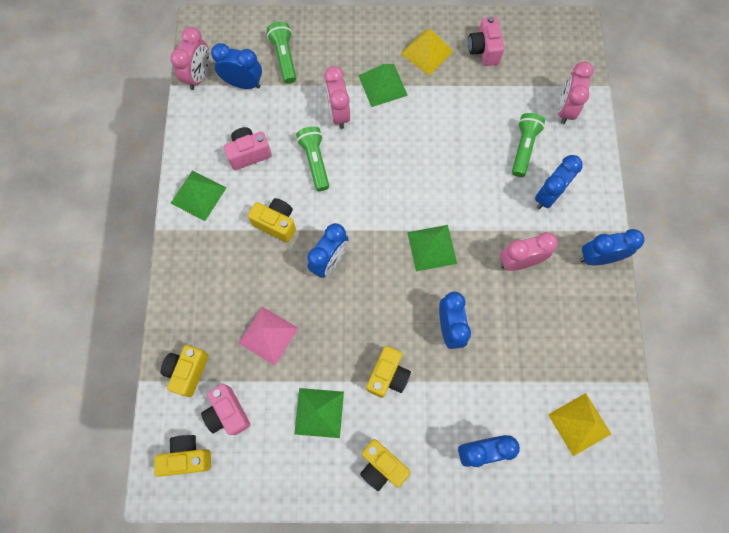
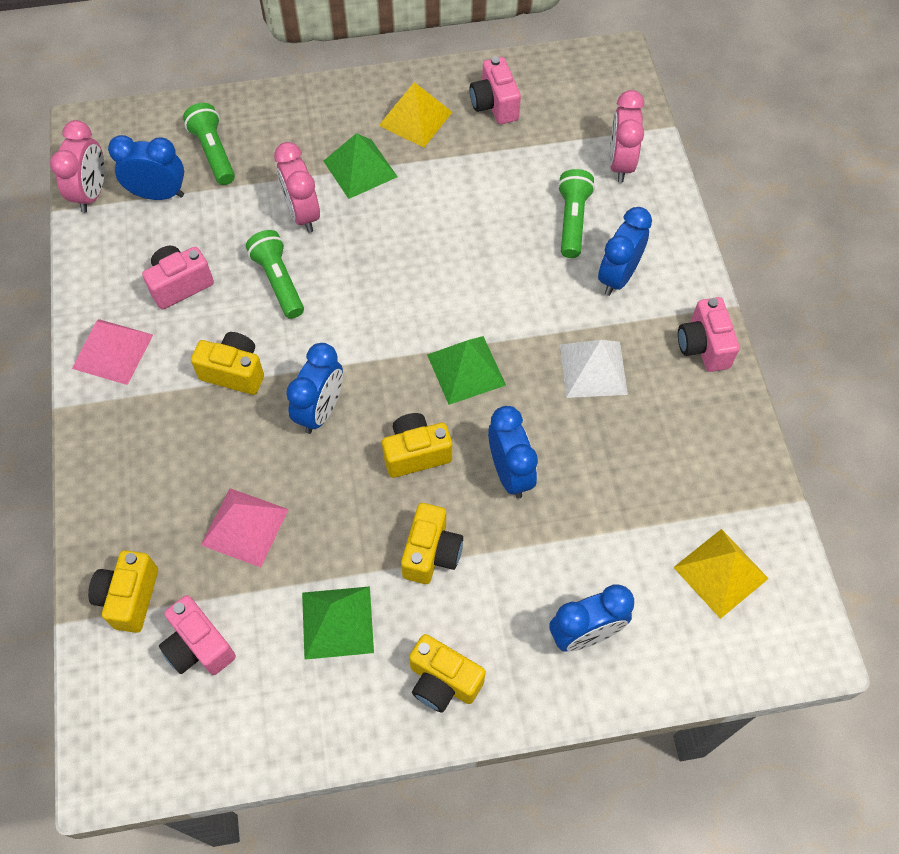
camera: 10 degrees left, 10 degrees down
(187, 456) = (145, 720): yellow camera -> yellow camera (416, 453)
(198, 195) = (113, 351): green pyramid -> pink pyramid
(519, 262) = (593, 369): pink clock -> white pyramid
(598, 257) = (703, 346): blue clock -> pink camera

